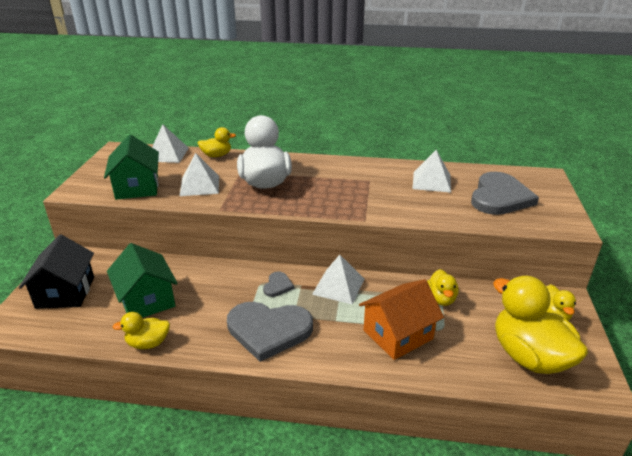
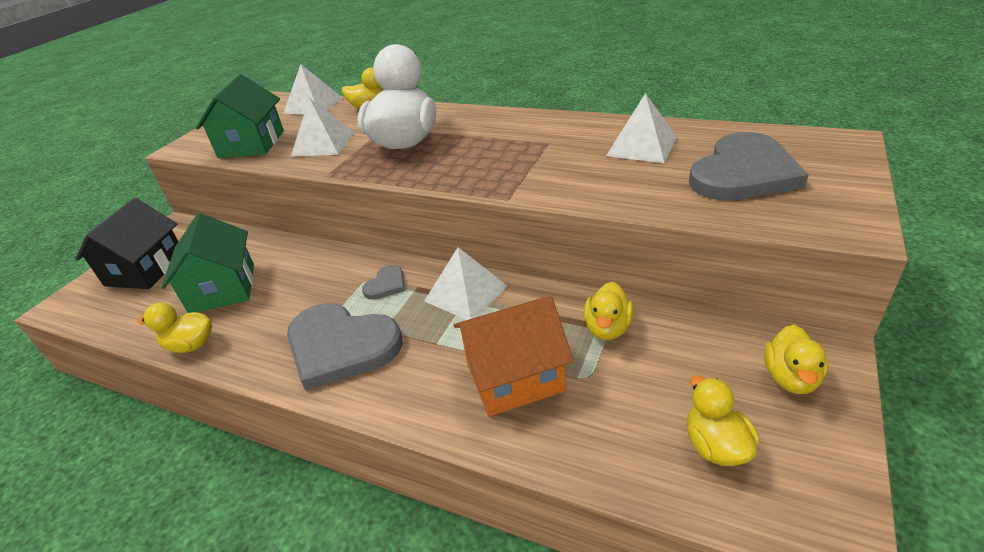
camera: 20 degrees right, 5 degrees up
(529, 356) = (716, 446): yellow duck -> yellow duck, size x0.50

